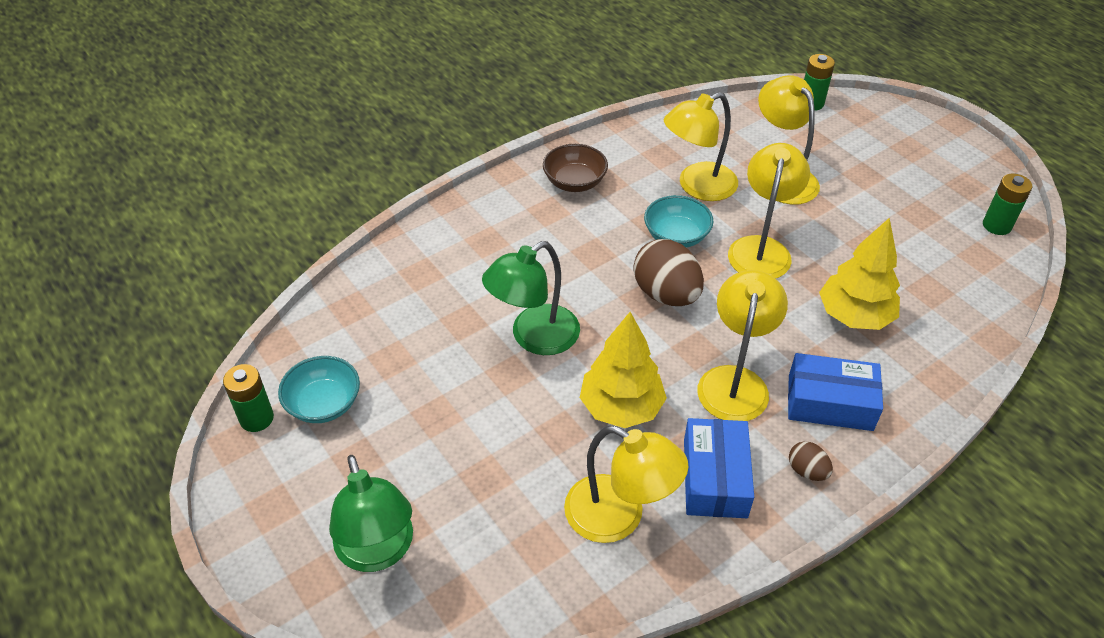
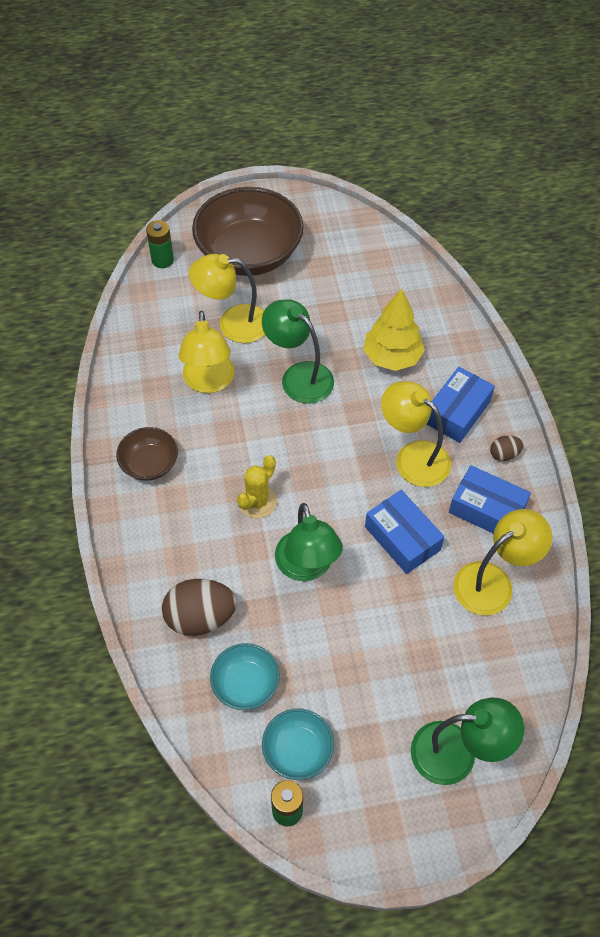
camera: 65 degrees left, 10 degrees up
(585, 272) = (257, 502): none -> yellow cactus
(621, 407) = (402, 538): yellow tree -> blue box
(666, 294) = (310, 459): brown egg -> brown egg (200, 617)
(676, 236) = (254, 423): turquoise bowl -> turquoise bowl (245, 684)
(761, 248) = (299, 376): yellow lamp -> green lamp
(879, 156) = (249, 254): none -> brown bowl
(997, 225) = (355, 232): green battery -> none

